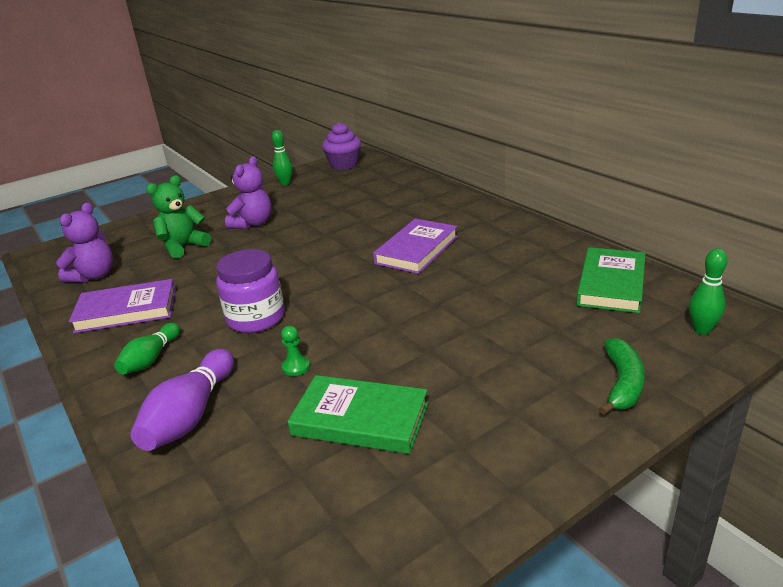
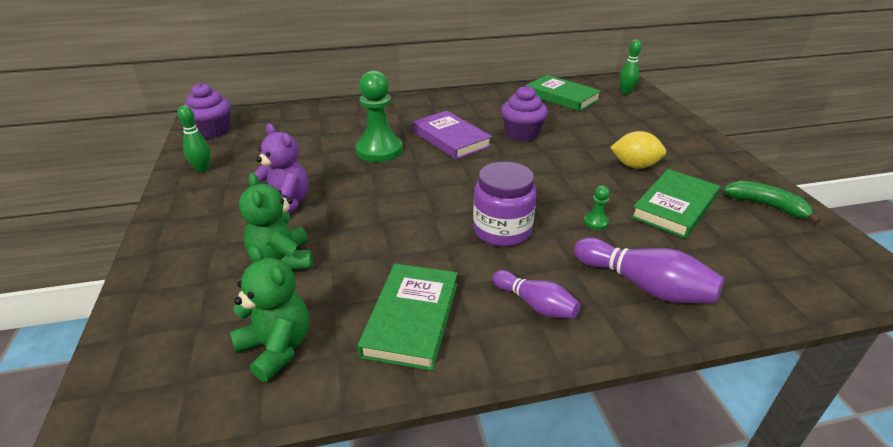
camera: 70 degrees left, 5 degrees up
(94, 276) = (277, 348): purple teddy bear -> green teddy bear
(127, 310) = (411, 318): purple book -> green book
(151, 359) = (535, 304): green bowling pin -> purple bowling pin
(363, 227) = (379, 150): none -> green pawn
(448, 374) = (634, 166): none -> yellow lemon
(465, 283) = (522, 134): none -> purple cupcake
(622, 384) = (666, 123): green banana -> green banana (766, 206)

